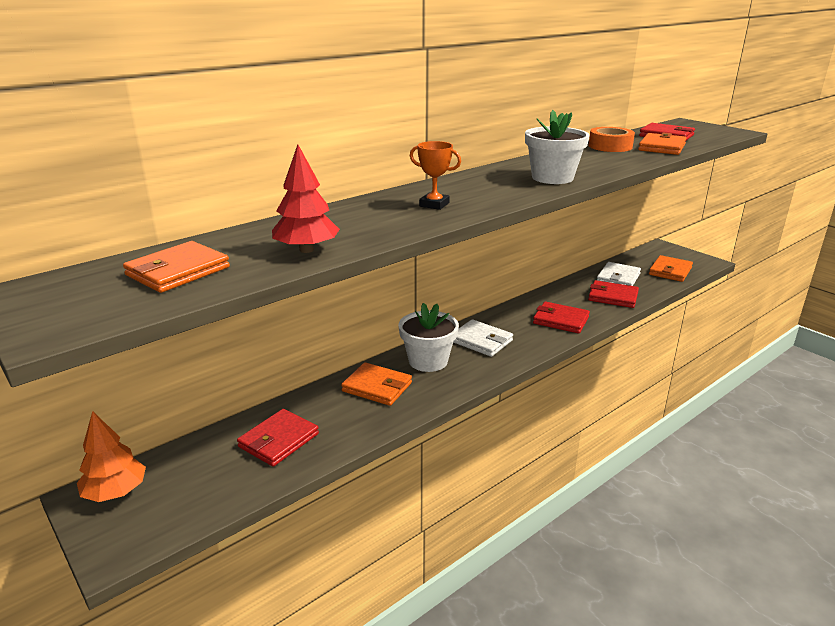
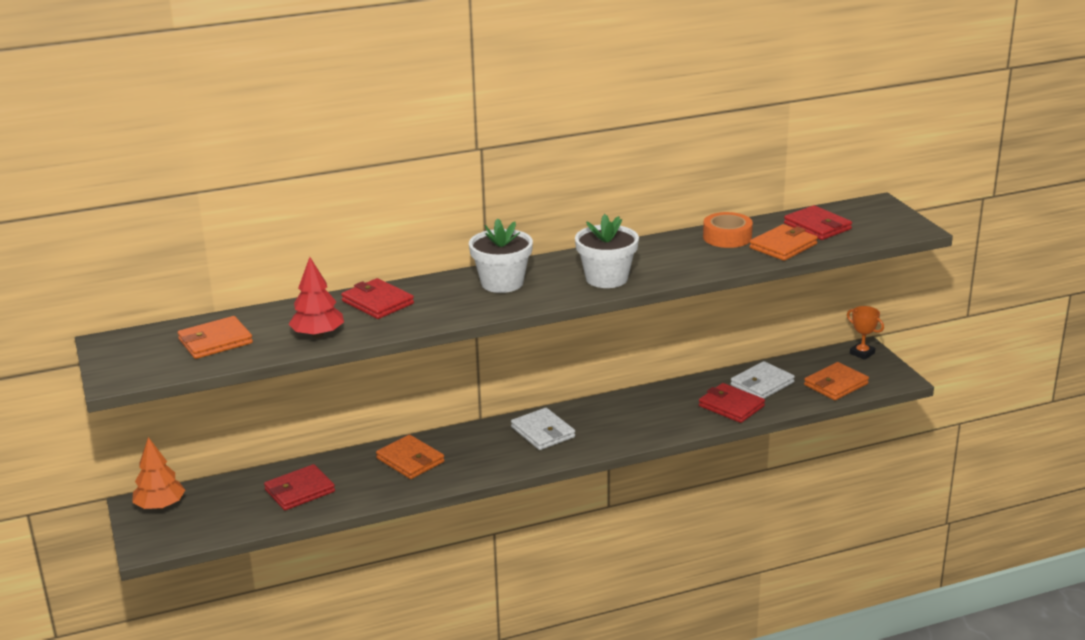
camera: 20 degrees right, 0 degrees up
(428, 361) = (475, 444): white flower pot -> white flower pot (502, 283)
(434, 204) = (460, 299): orange trophy -> orange trophy (862, 353)
(560, 320) = (646, 424): red wallet -> red wallet (377, 302)

